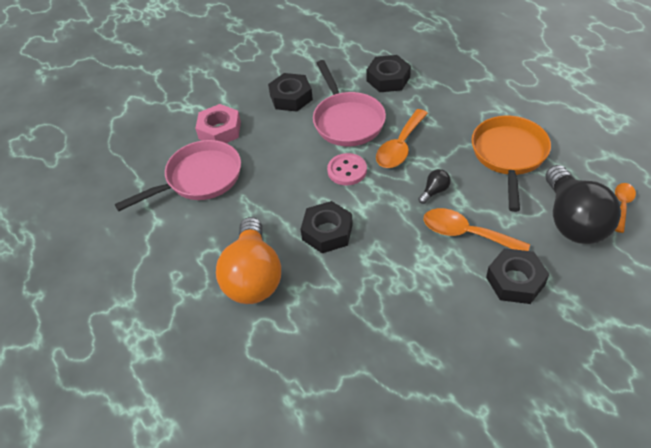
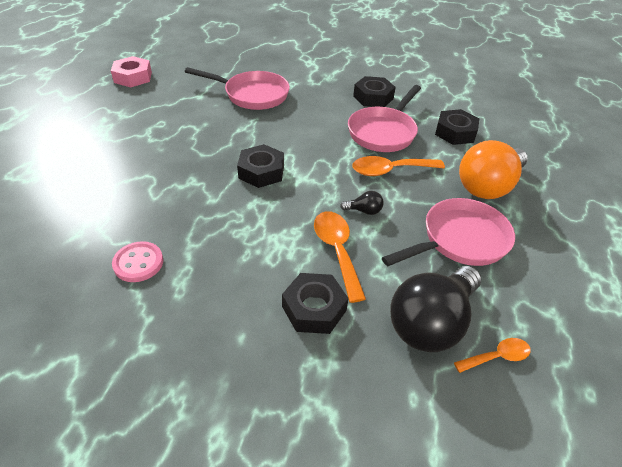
camera: 45 degrees right, 5 degrees down
(219, 130) = (304, 83): pink nut -> pink nut (133, 77)
(253, 277) = (187, 156): orange light bulb -> orange light bulb (488, 186)
(347, 170) = (333, 154): pink button -> pink button (138, 263)
(509, 155) = (460, 240): orange pan -> pink pan

